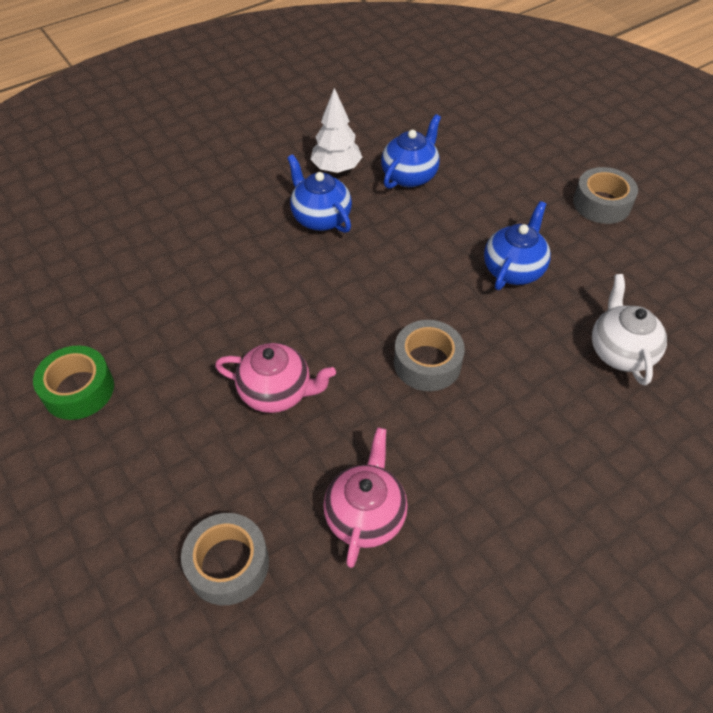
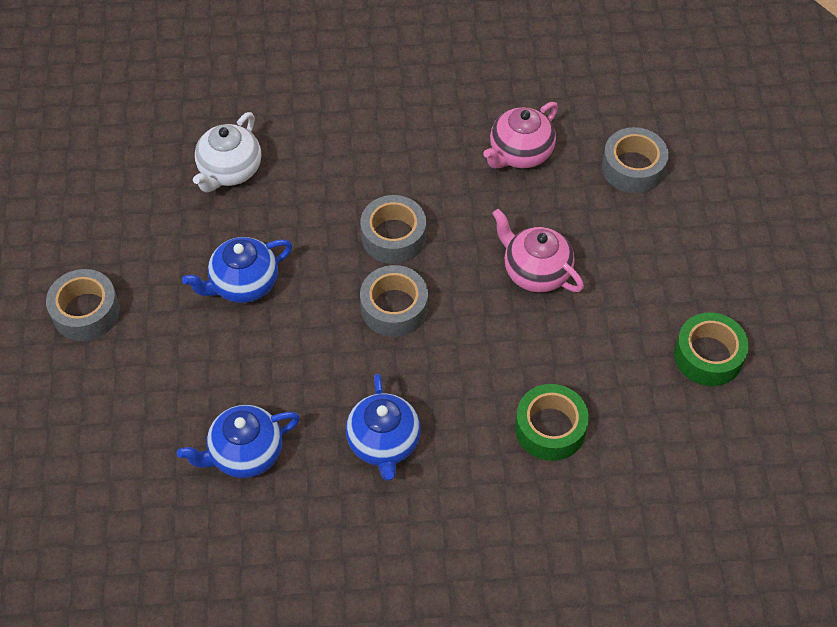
camera: 150 degrees left, 5 degrees up
(199, 276) = (550, 428): none -> green tape
(336, 169) = (319, 509): white tree -> none
(381, 306) = (394, 308): none -> grey tape

